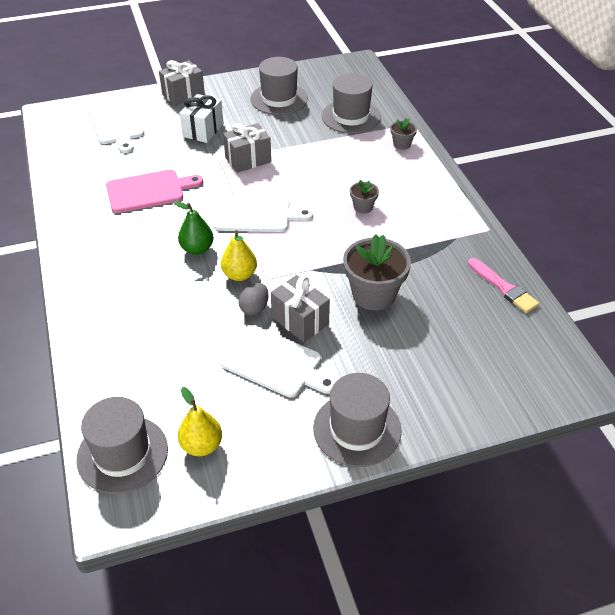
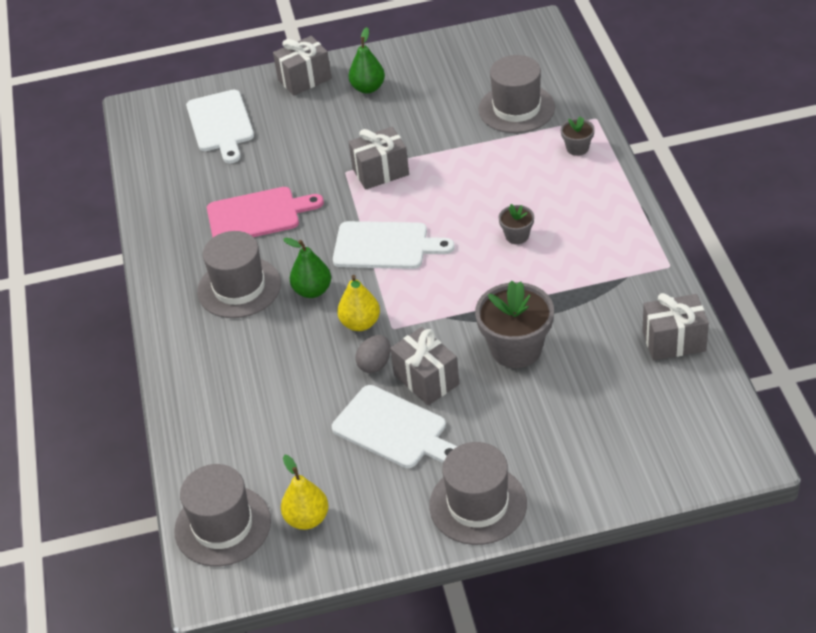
camera: 10 degrees right, 0 degrees up
(203, 130) = (327, 130): white gift -> none
(234, 101) = (368, 88): none -> green pear
(279, 99) = (426, 83): grey hat -> grey hat (239, 287)
(503, 288) = (674, 341): pink brush -> grey gift

